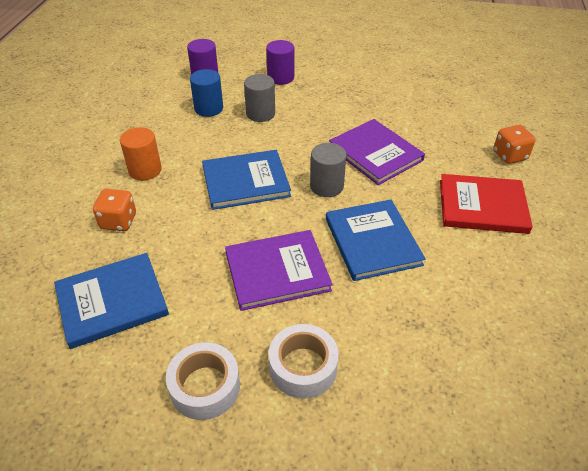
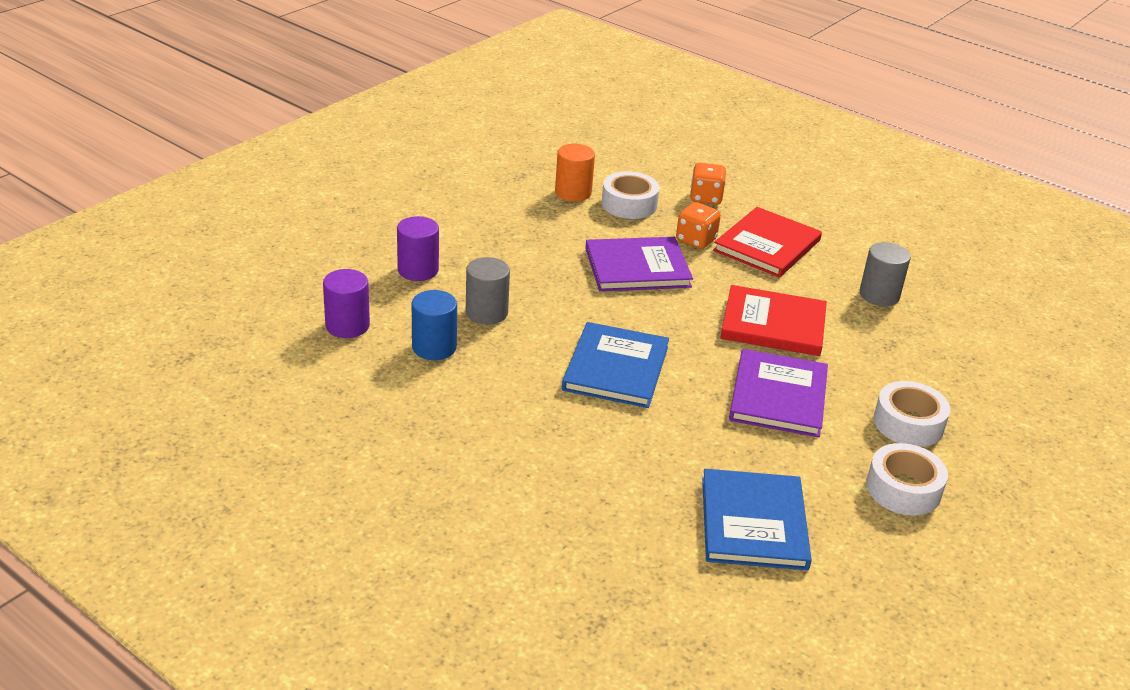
camera: 65 degrees left, 10 degrees down
(118, 221) = (617, 485): orange dice -> orange dice (696, 240)
(145, 170) = (527, 437): orange cylinder -> orange cylinder (573, 192)
(326, 186) = (668, 318): grey cylinder -> grey cylinder (879, 295)
(372, 241) = (773, 324): blue book -> red book
(452, 125) = (629, 204): none -> white tape

